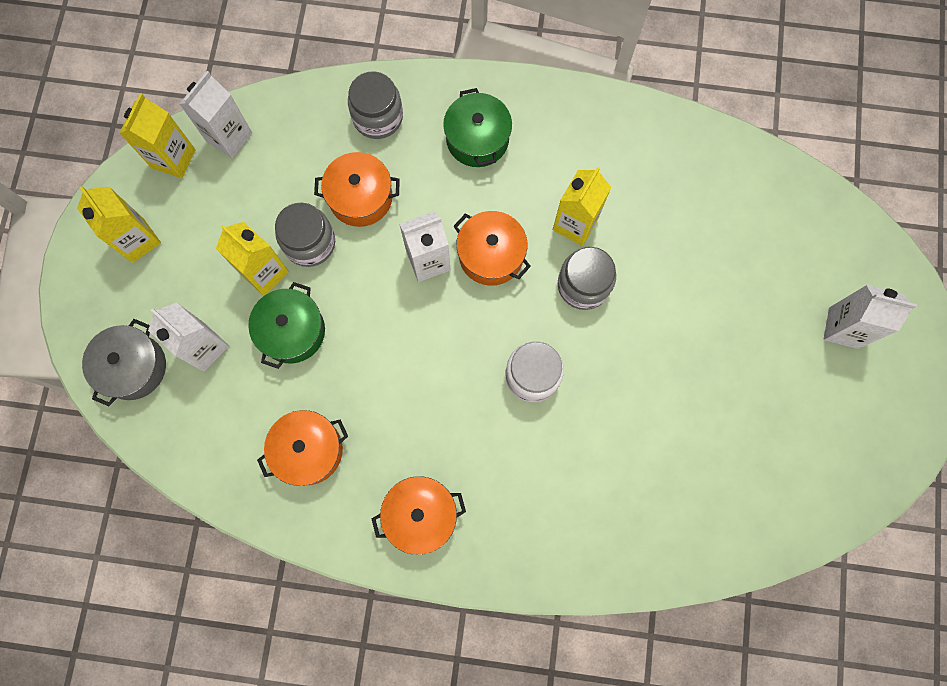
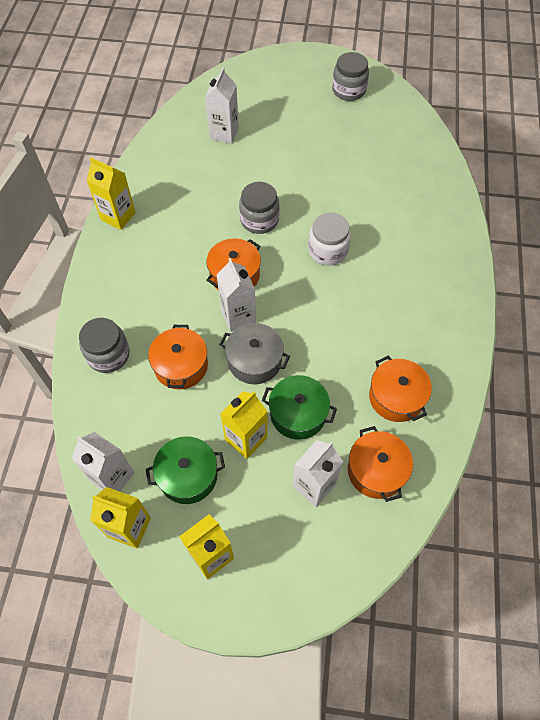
camera: 90 degrees left, 15 degrees down
(133, 367) = (335, 547): grey pot -> grey pot (254, 361)
(309, 243) = (220, 403): grey jar -> grey jar (349, 90)
(420, 515) = (436, 319): orange pot -> orange pot (376, 470)
(477, 139) = (137, 284): green pot -> green pot (188, 476)
(575, 224) = (212, 223): yellow carton -> yellow carton (118, 216)
(843, 328) = (288, 91): white carton -> white carton (224, 133)

